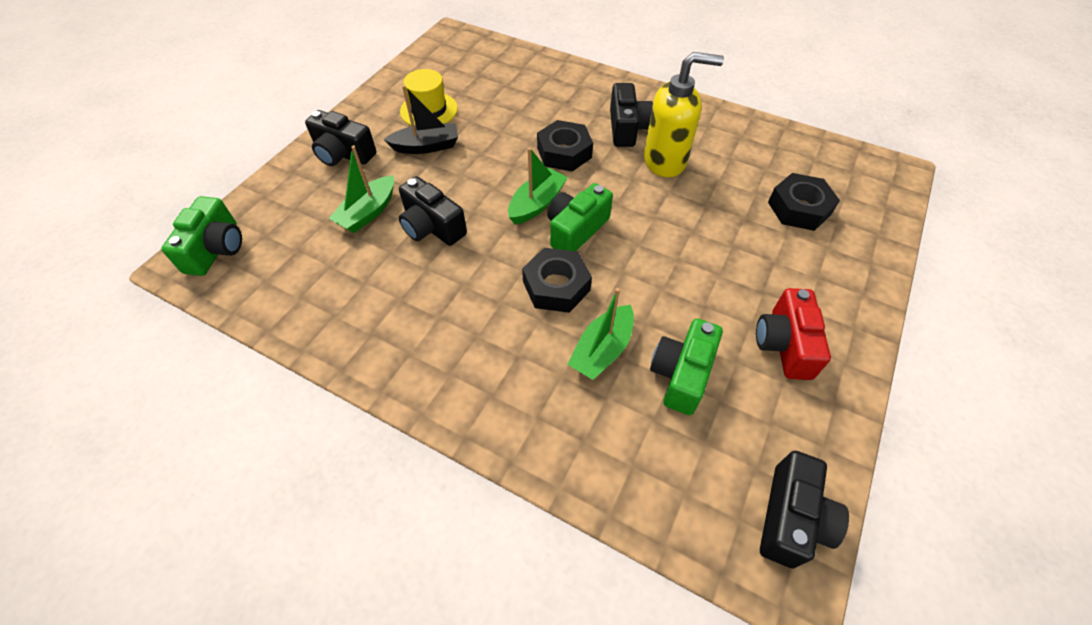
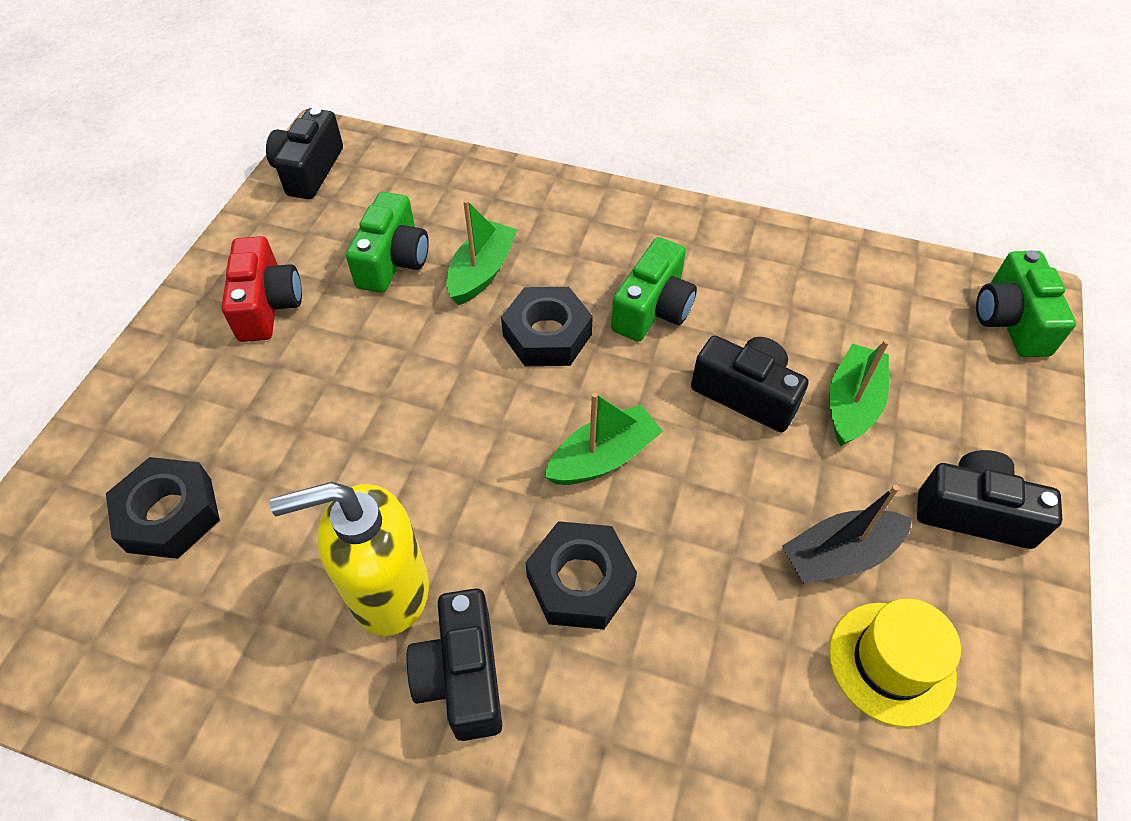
camera: 170 degrees right, 0 degrees up
(537, 204) = (603, 457): green boat -> green boat turned 150 degrees counterclockwise
(575, 230) = (534, 420): green camera -> green camera (653, 309)

